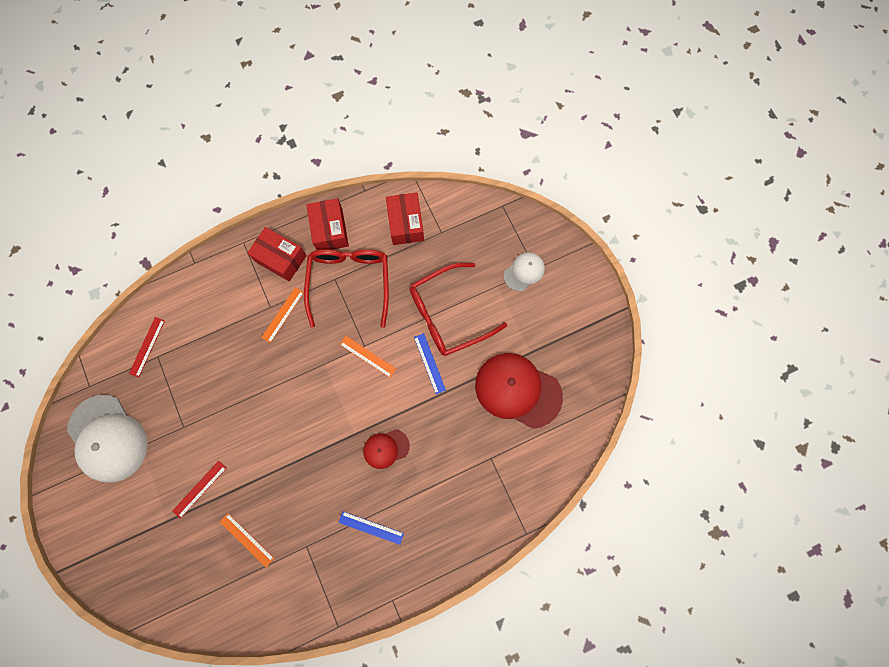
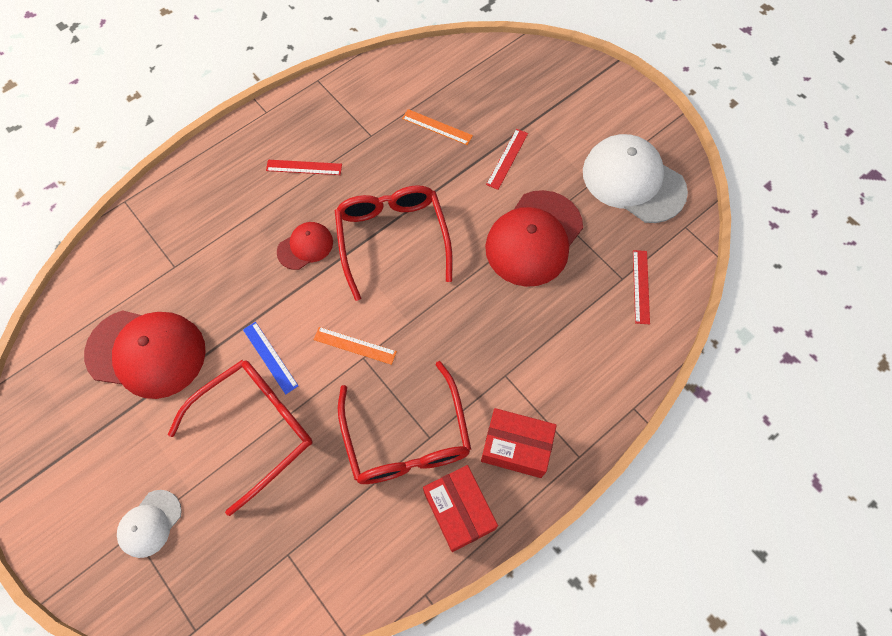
camera: 165 degrees right, 10 degrees down
(208, 408) = (534, 238): none -> red cap
(283, 314) = (484, 370): orange ruler -> none
(316, 436) = (392, 239): none -> red glasses
(371, 527) = (304, 167): blue ruler -> red ruler
(406, 224) = (346, 554): red box -> none

